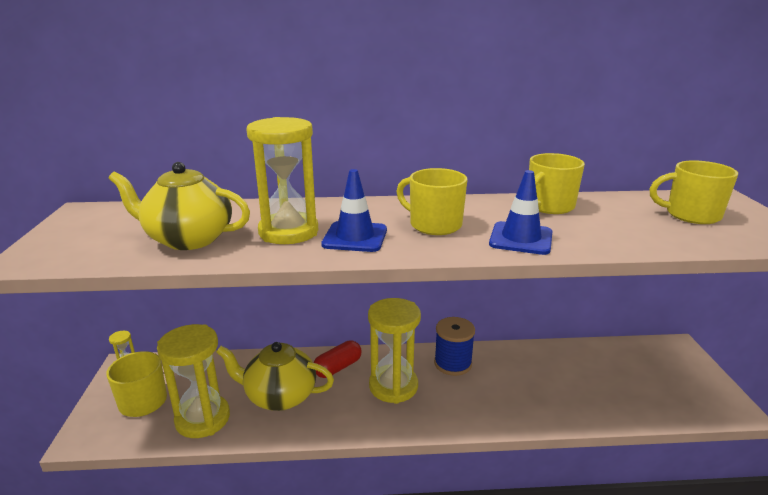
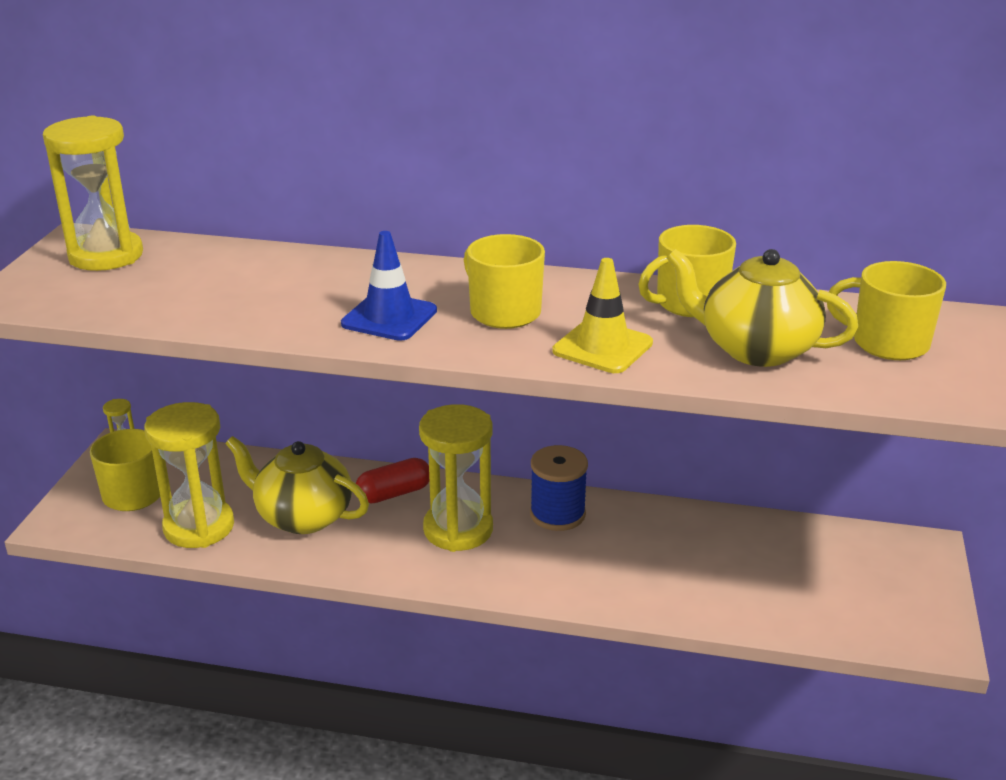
camera: 15 degrees right, 5 degrees up
(188, 239) = (189, 294): yellow teapot -> yellow teapot (755, 349)
(288, 232) = (312, 299): yellow hourglass -> yellow hourglass (106, 256)
(521, 238) = (602, 347): blue traffic cone -> yellow traffic cone

